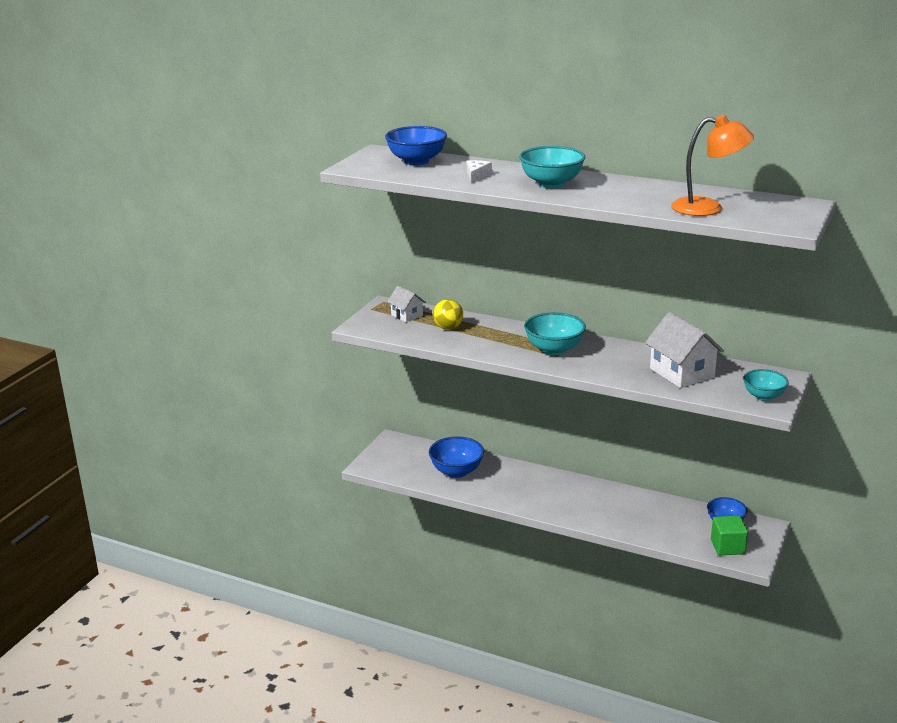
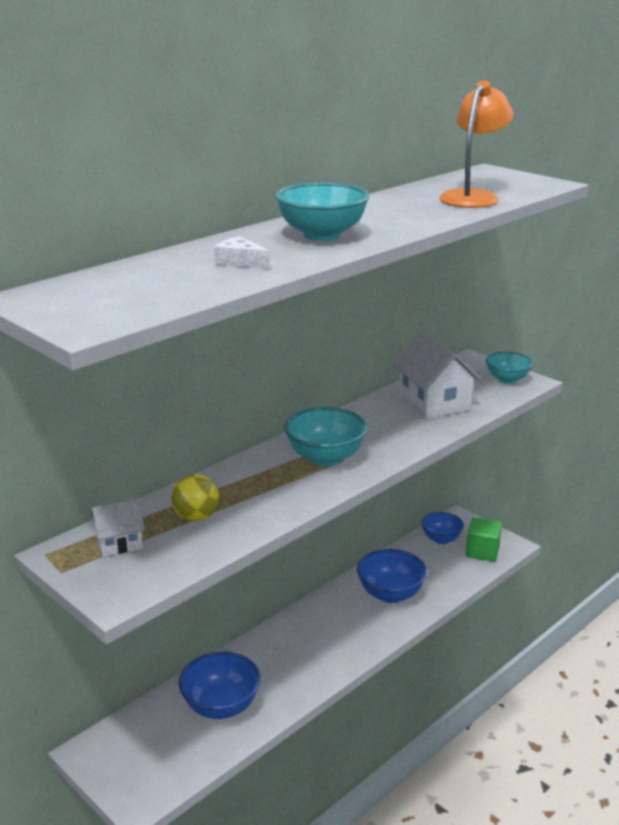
camera: 70 degrees left, 0 degrees up
(416, 161) = (121, 283): blue bowl -> blue bowl (390, 594)
(681, 373) = (434, 403): white house -> white house turned 75 degrees clockwise

